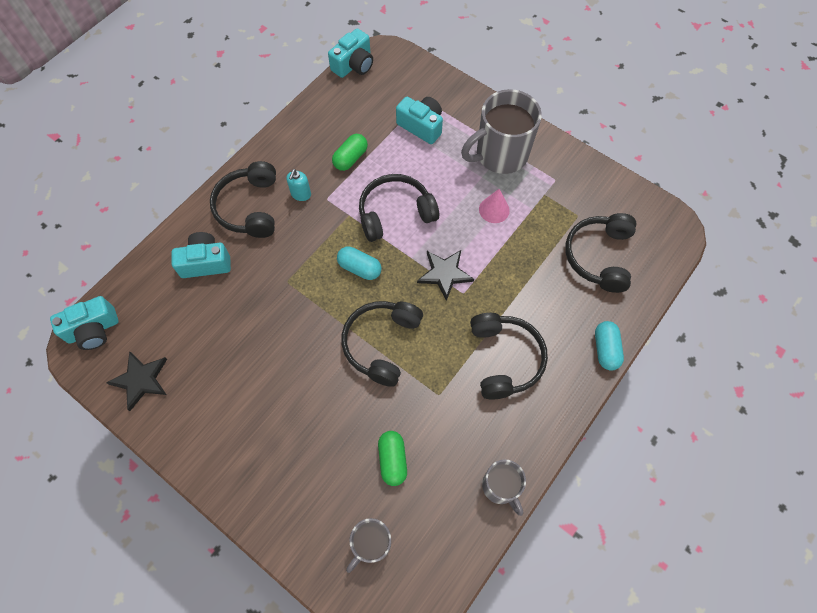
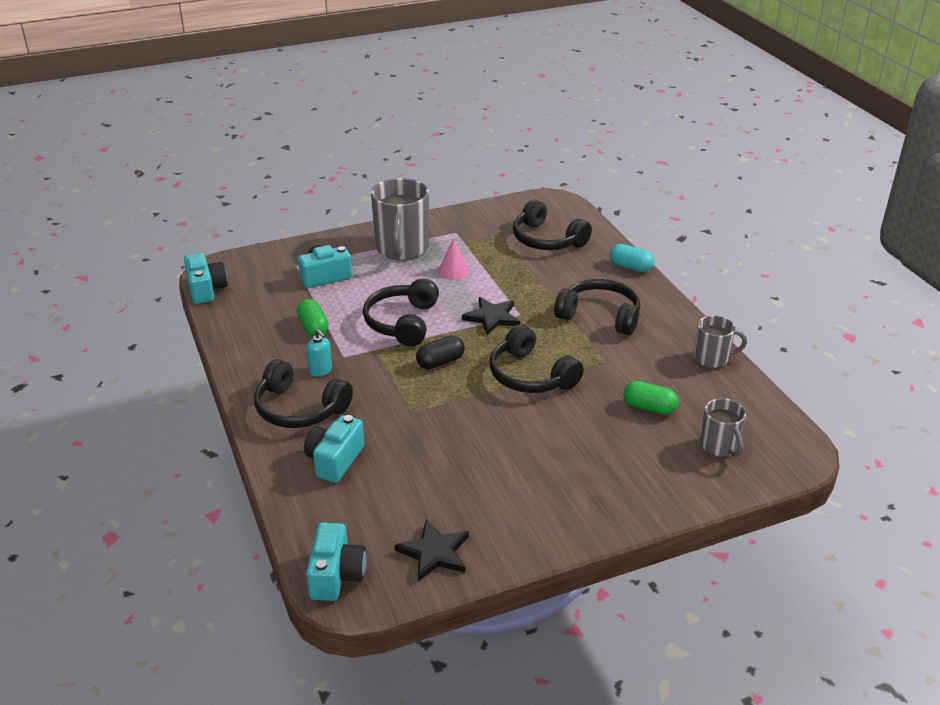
camera: 60 degrees left, 30 degrees down
(359, 268) = (440, 362): turquoise capsule -> black capsule

